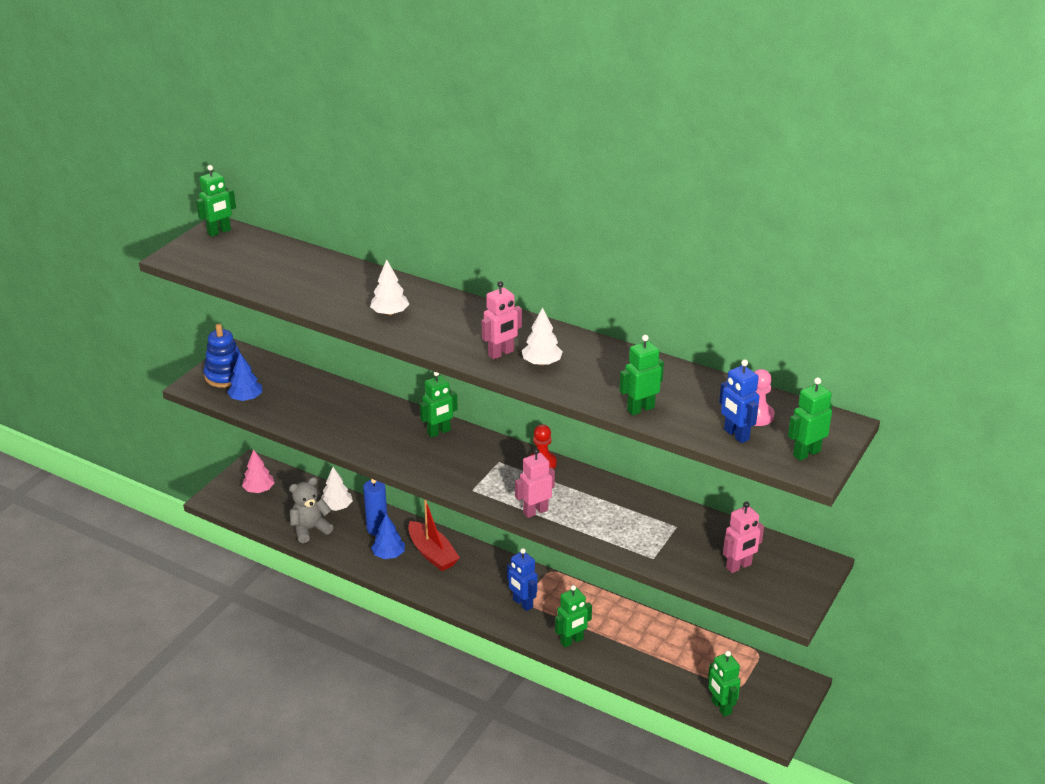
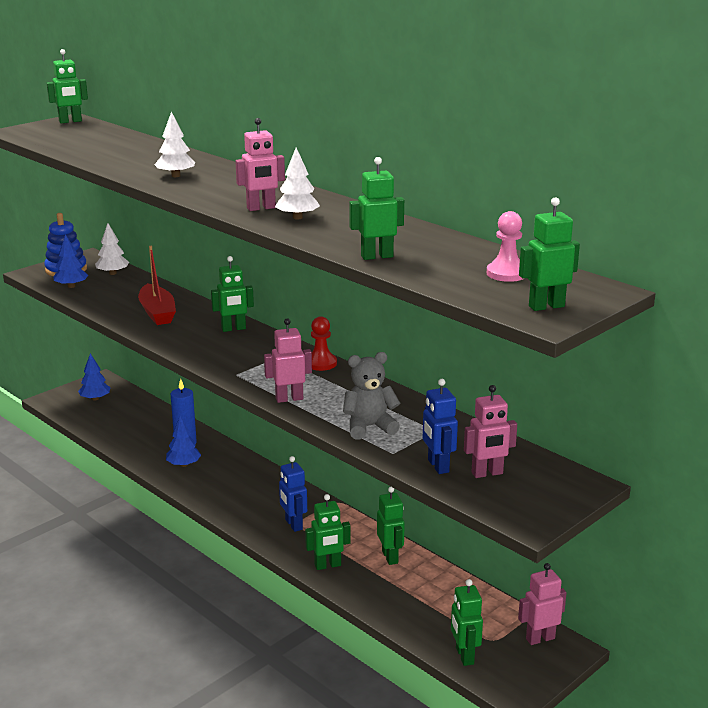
camera: 15 degrees right, 10 degrees down
(259, 490) = (95, 398): pink tree -> blue tree
(310, 529) = (122, 434): grey teddy bear -> grey teddy bear (369, 427)
(337, 507) = (158, 421): white tree -> white tree (113, 273)
(432, 553) = (226, 470): red boat -> red boat (157, 313)
(621, 621) = (390, 557): none -> green robot
(736, 435) = (471, 285): blue robot -> blue robot (438, 466)
(775, 678) = (540, 638): none -> pink robot

